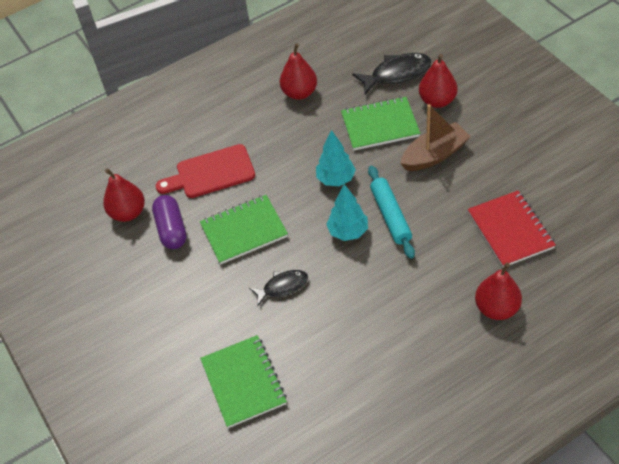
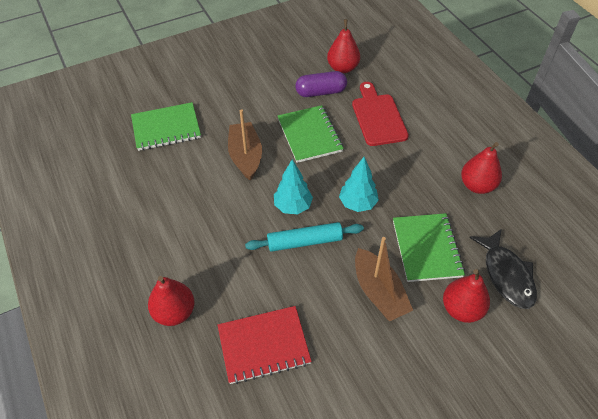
camera: 90 degrees right, 0 degrees up
(282, 286) = (245, 156): black fish -> brown boat

